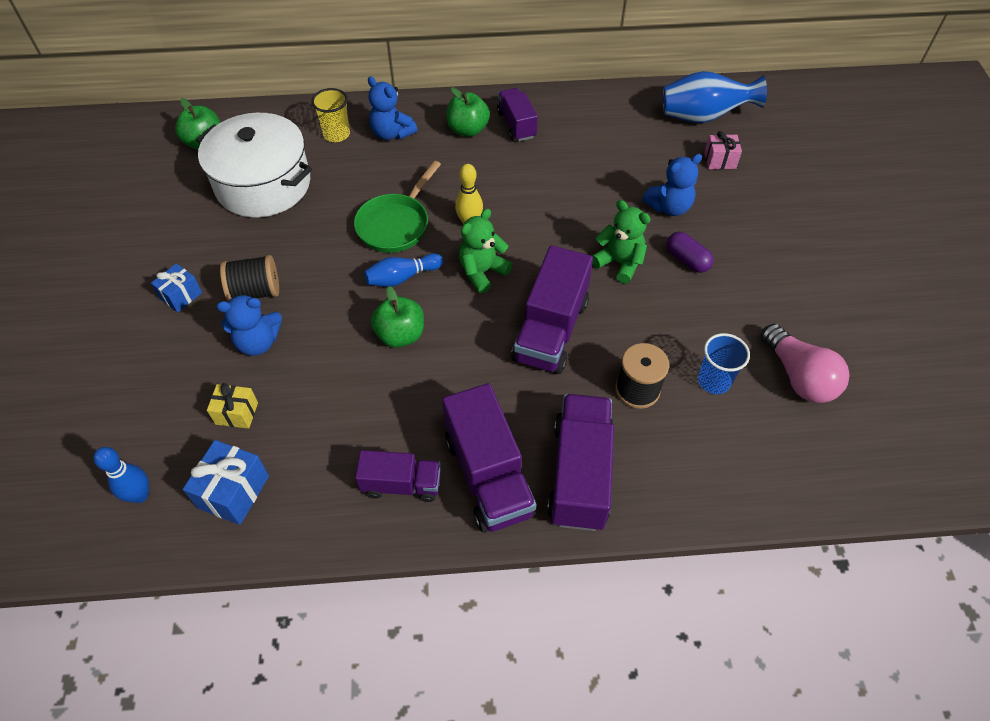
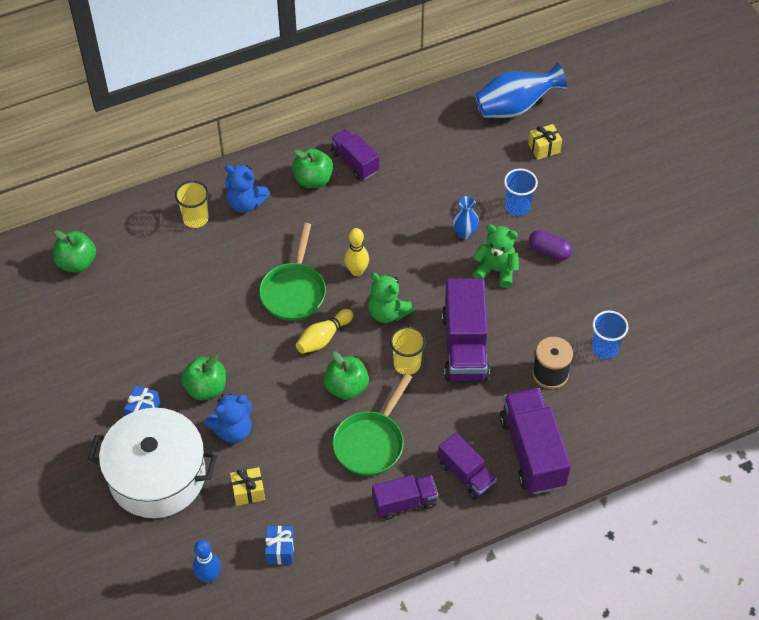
camera: 20 degrees left, 0 degrees up
(233, 492) = (280, 550): blue gift -> blue gift, size x0.66
(255, 292) = (206, 388): black spool -> green apple
(263, 184) = (156, 288): white pot -> white pot (157, 476)
(397, 403) = (371, 443): none -> green pan
(402, 277) = (323, 337): blue bowling pin -> yellow bowling pin
(478, 330) = (407, 364): none -> yellow cup
(482, 272) = (387, 312): green teddy bear -> green teddy bear turned 75 degrees counterclockwise
(488, 475) = (466, 475): purple truck -> purple truck, size x0.61
(600, 218) = (464, 233): none -> blue vase
(669, 207) = (517, 206): blue teddy bear -> blue cup
(720, 160) = (544, 148): pink gift -> yellow gift
(798, 376) = (666, 325): pink light bulb -> none

